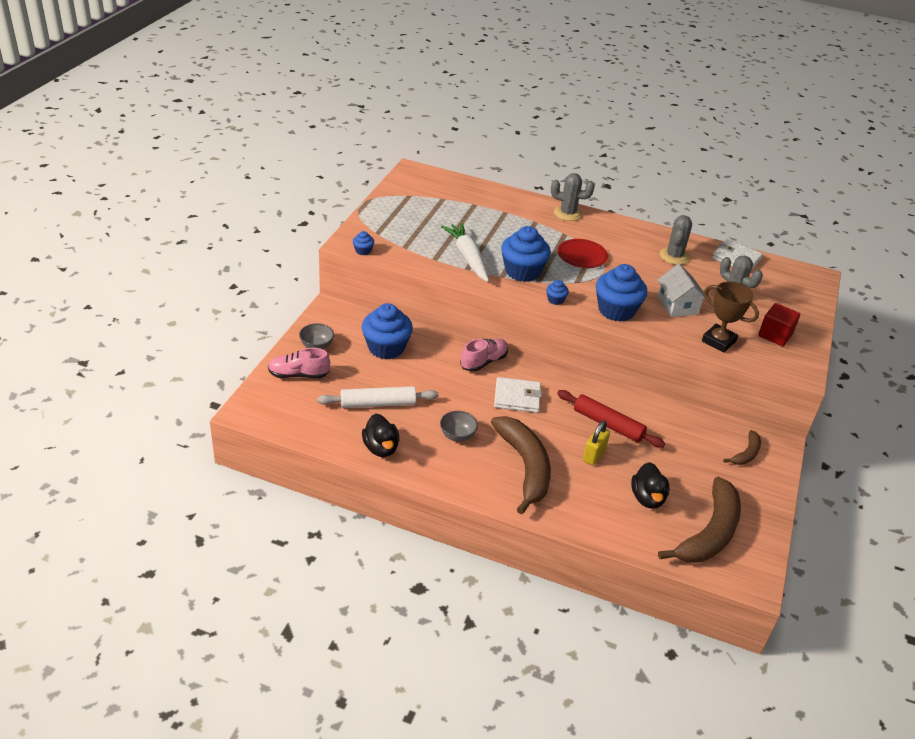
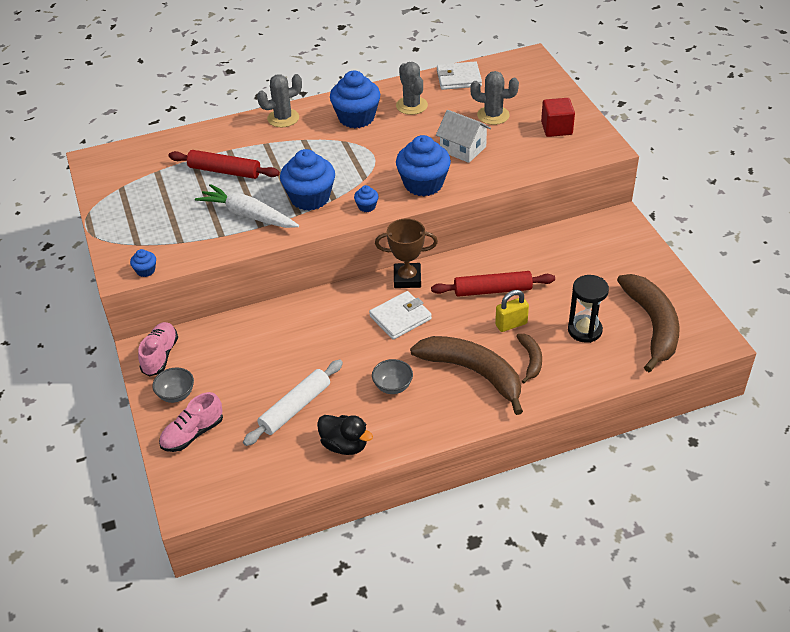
camera: 35 degrees left, 5 degrees up
(386, 348) = (241, 351): blue cupcake -> blue cupcake (356, 117)
(483, 362) = (338, 305): pink shoe -> pink shoe (160, 355)
(486, 223) = (224, 171): none -> red rolling pin
(582, 255) = (340, 151): red plate -> none
(593, 455) = (511, 324): yellow padlock -> yellow padlock turned 75 degrees clockwise
(647, 498) = (584, 330): black duck -> black hourglass
(718, 341) = (525, 160): brown trophy -> brown trophy (407, 278)
(746, 454) = (609, 243): brown banana -> brown banana (530, 360)

